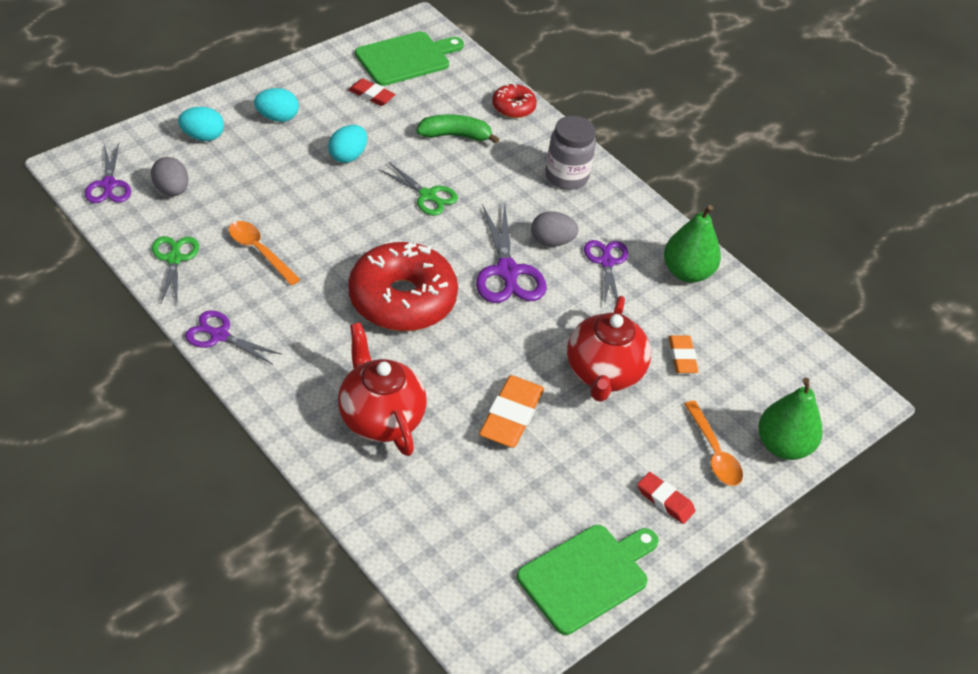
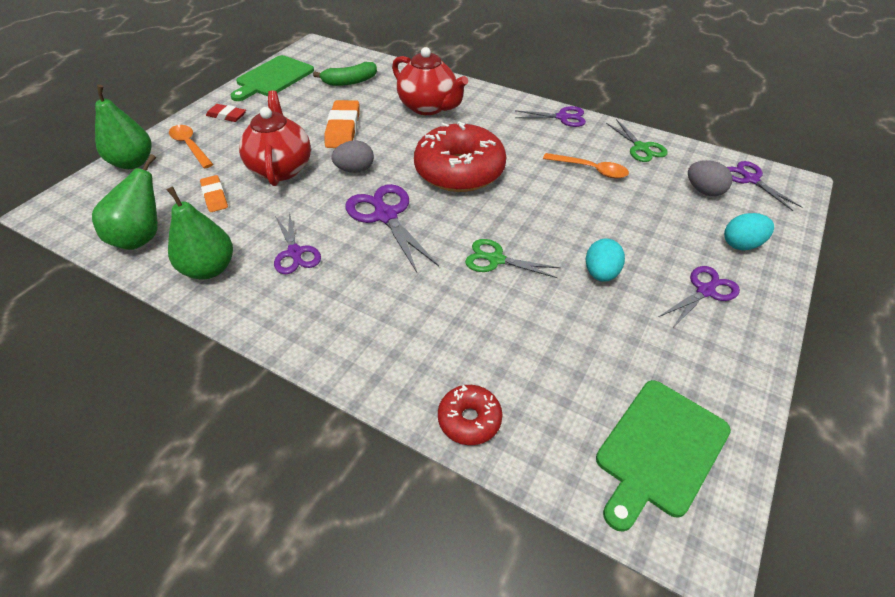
camera: 165 degrees right, 0 degrees up
(277, 117) = (705, 291): turquoise egg -> purple scissors
(371, 95) = (646, 362): red eraser -> none
(455, 135) = (514, 342): green banana -> green banana (350, 81)
(551, 241) = (355, 255): grey egg -> grey egg (355, 170)
(566, 177) = (362, 335): grey jar -> none
(755, 328) = (142, 238): none -> green pear

